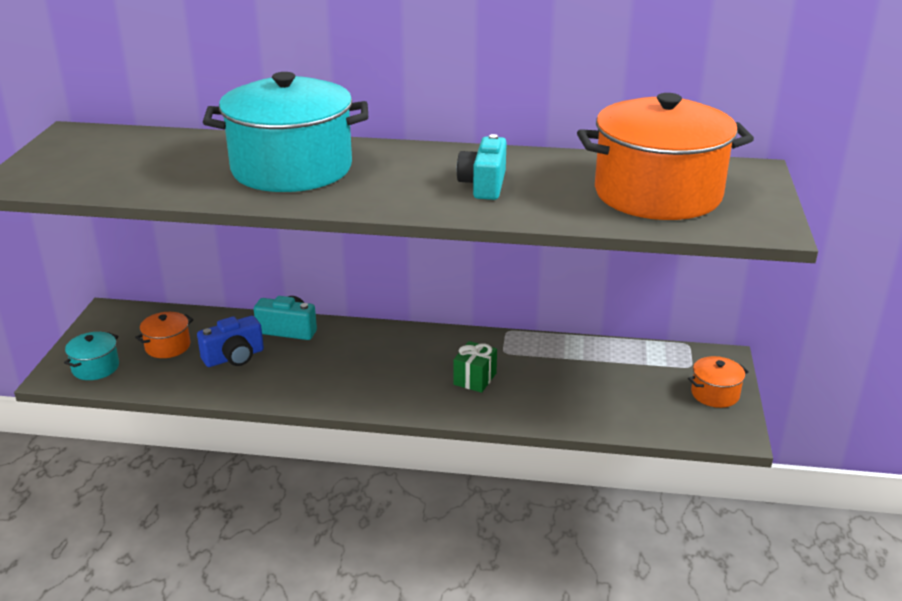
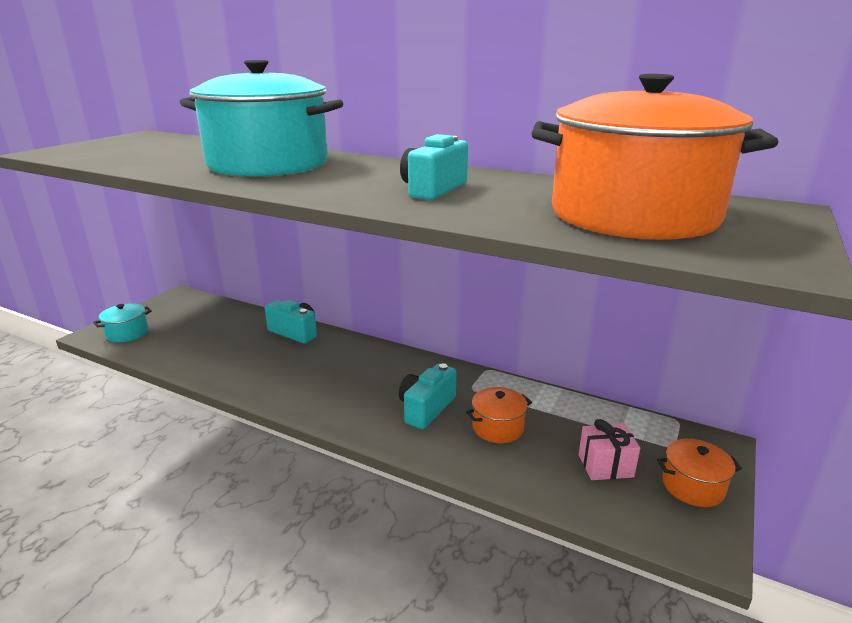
camera: 20 degrees right, 5 degrees down
(168, 346) = (193, 328): orange pot -> orange pot (497, 427)
(234, 357) = (234, 346): blue camera -> none
(475, 379) = (426, 408): green gift -> turquoise camera
(646, 393) = (605, 466): none -> pink gift

